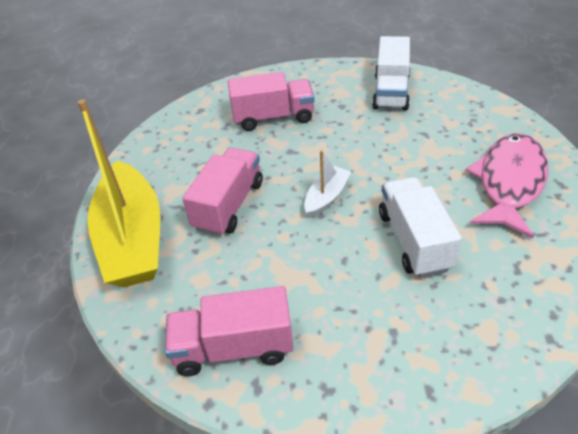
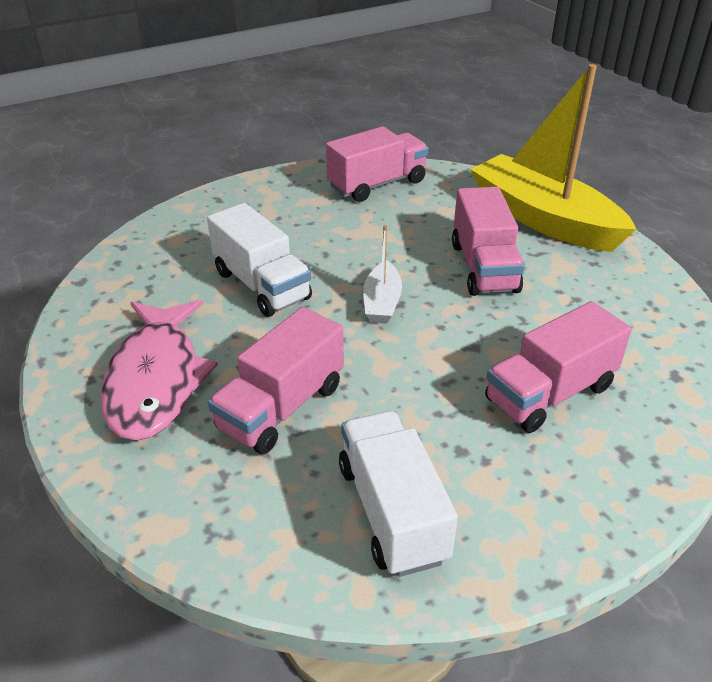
camera: 150 degrees right, 5 degrees down
(428, 146) = (281, 407): none -> pink truck

